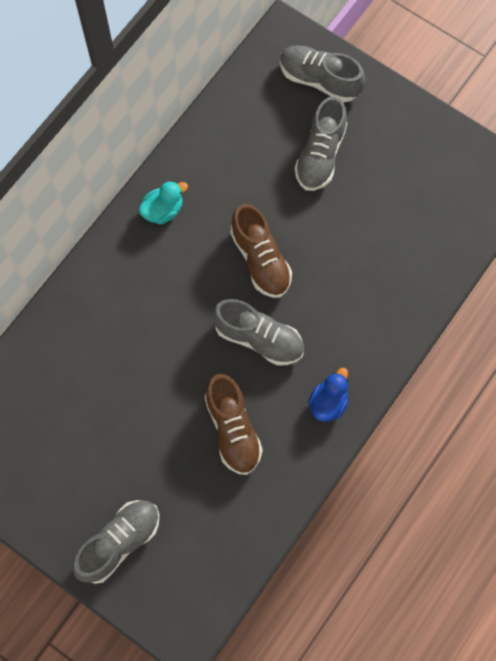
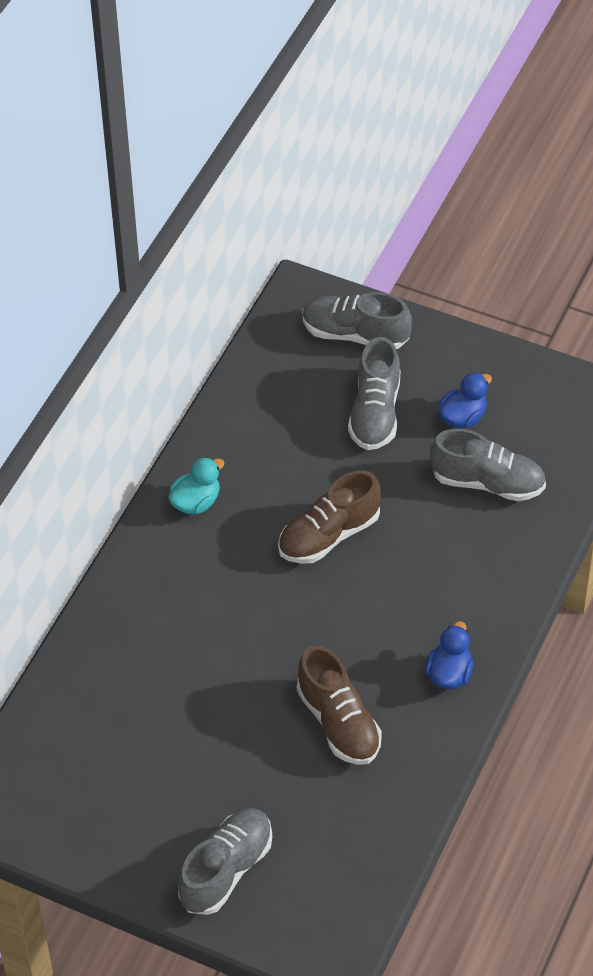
camera: 10 degrees left, 20 degrees down
(259, 338) = (347, 620): grey shoe -> grey shoe (487, 483)
(260, 259) = (329, 535): brown shoe -> brown shoe turned 90 degrees clockwise
(389, 171) = (463, 417): none -> blue duck

